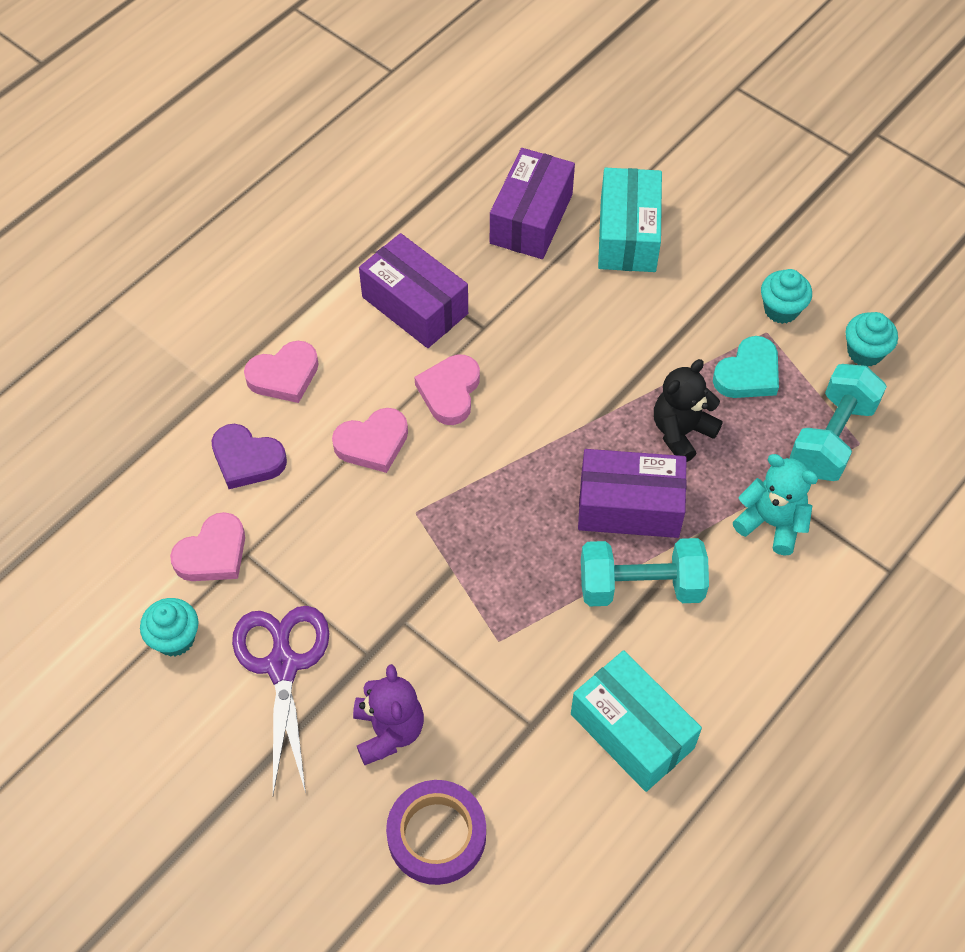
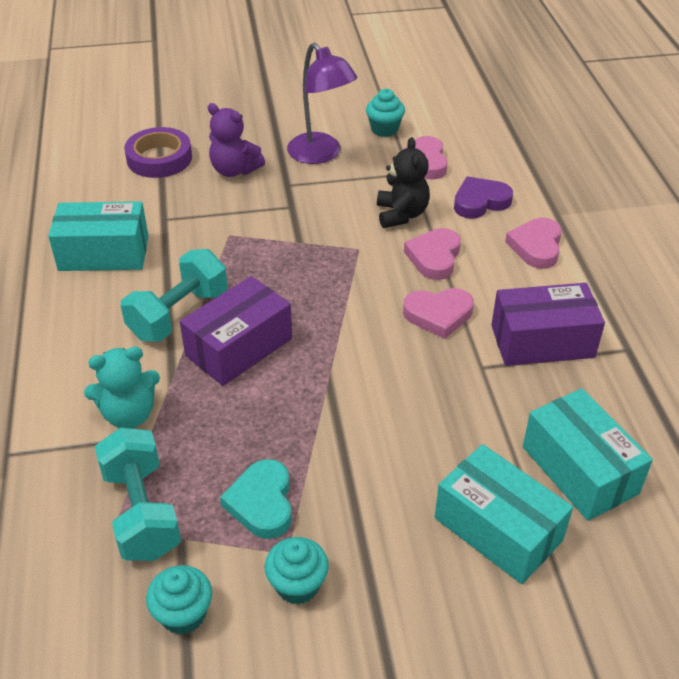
camera: 130 degrees right, 15 degrees down
(282, 666) = (321, 154): purple scissors -> purple lamp
(450, 392) = (438, 315): pink heart -> pink heart turned 120 degrees clockwise
(531, 219) = (579, 470): purple box -> turquoise box
(681, 432) = (261, 418): black teddy bear -> black teddy bear (401, 214)

